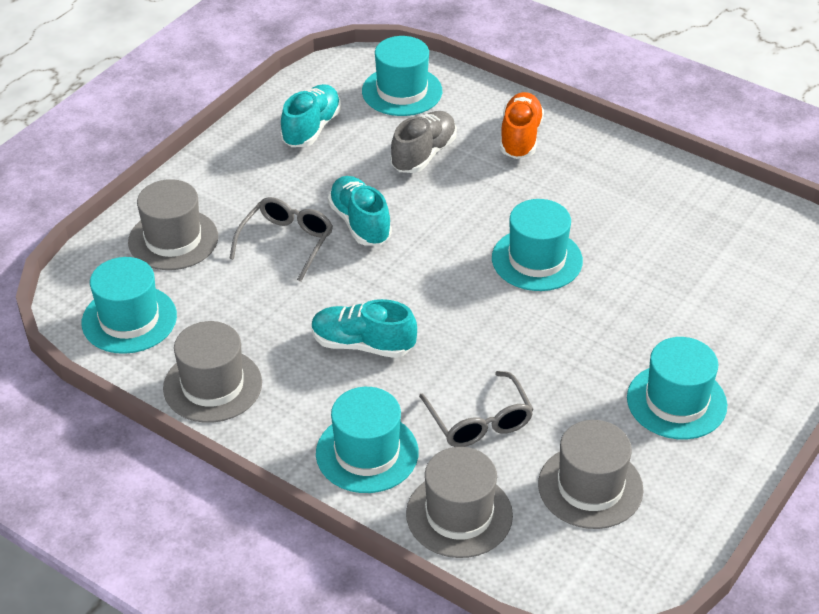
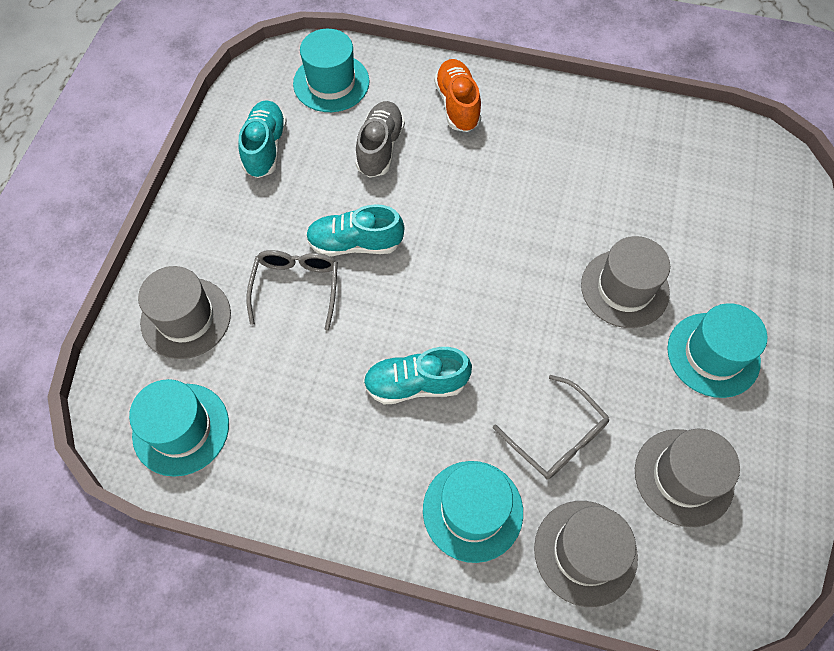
camera: 20 degrees left, 20 degrees up
(212, 385) = (295, 482): grey hat -> grey hat (624, 288)
(360, 223) = (355, 243): turquoise shoe -> turquoise shoe turned 45 degrees counterclockwise
(537, 259) = (529, 236): turquoise hat -> none

